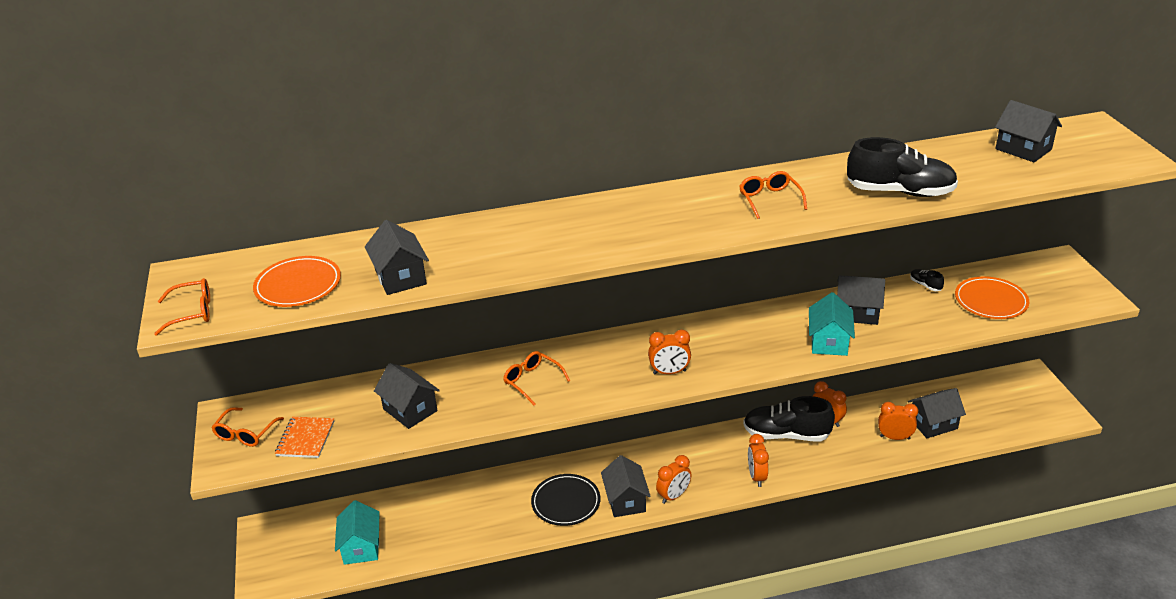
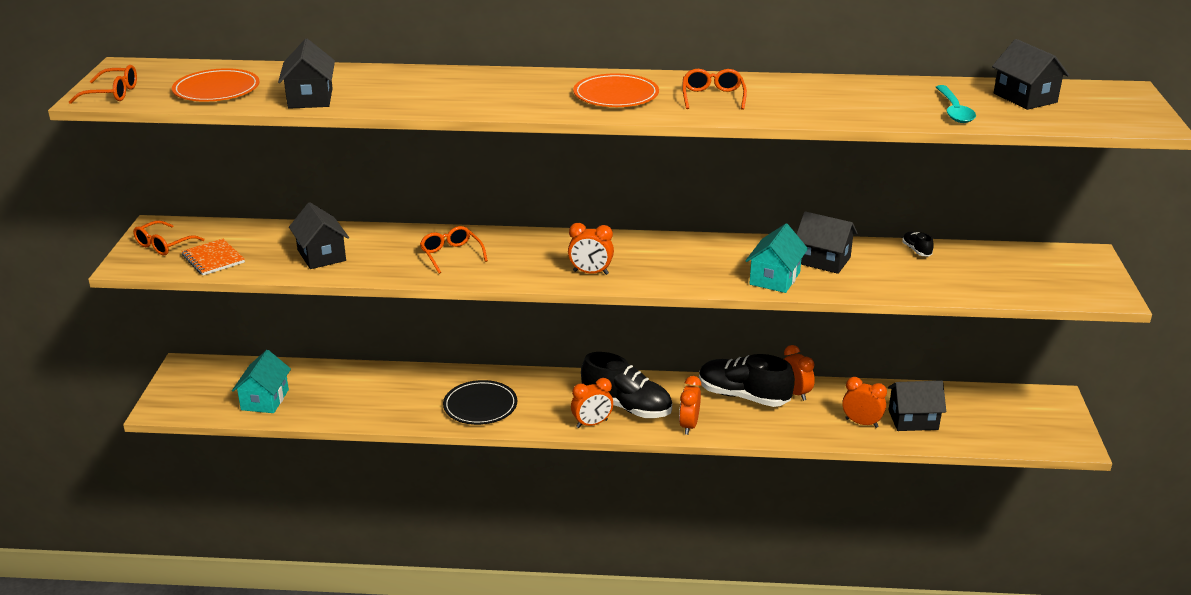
camera: 15 degrees right, 5 degrees down
(305, 439) = (213, 259): orange notebook -> orange notebook turned 60 degrees counterclockwise
(625, 500) = (541, 417): black house -> none
(900, 192) = (855, 111): black shoe -> black shoe (627, 407)
(978, 175) = (954, 111): none -> turquoise spoon
(991, 301) = (980, 276): orange plate -> orange plate (616, 95)

